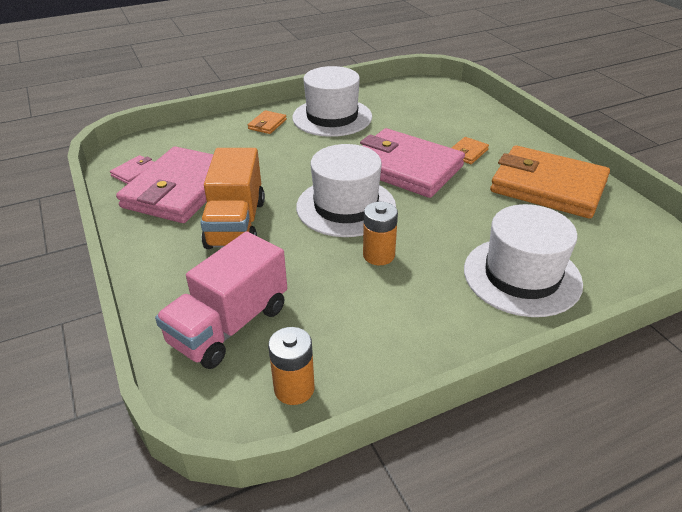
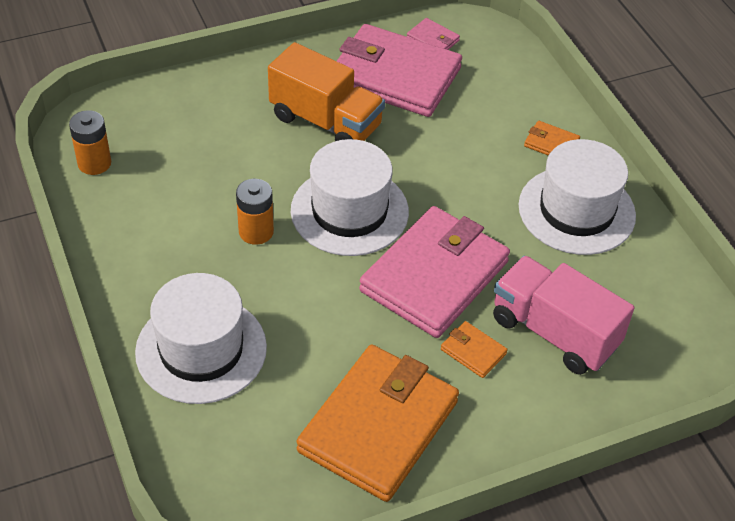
camera: 90 degrees right, 10 degrees up
(229, 325) = (175, 123): pink truck -> pink truck (554, 332)
(236, 224) = (326, 122): orange truck -> orange truck turned 150 degrees counterclockwise

